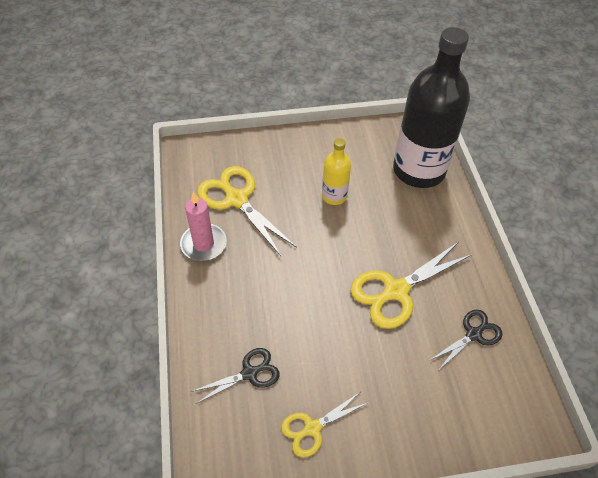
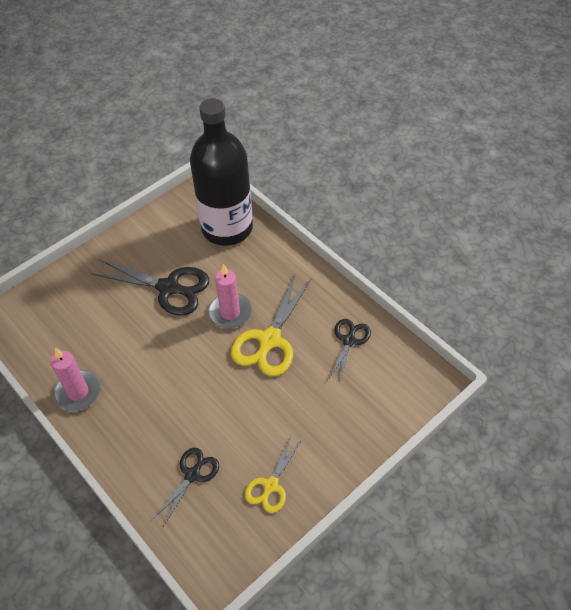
camera: 30 degrees left, 0 degrees up
(237, 199) = (82, 337): yellow scissors -> none
(334, 196) = (168, 288): yellow bottle -> black scissors
(375, 246) = (230, 313): none -> pink candle

